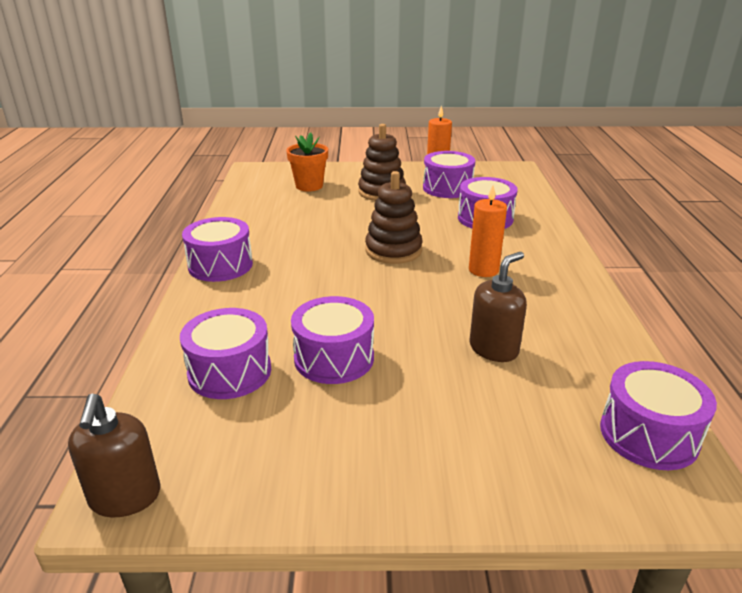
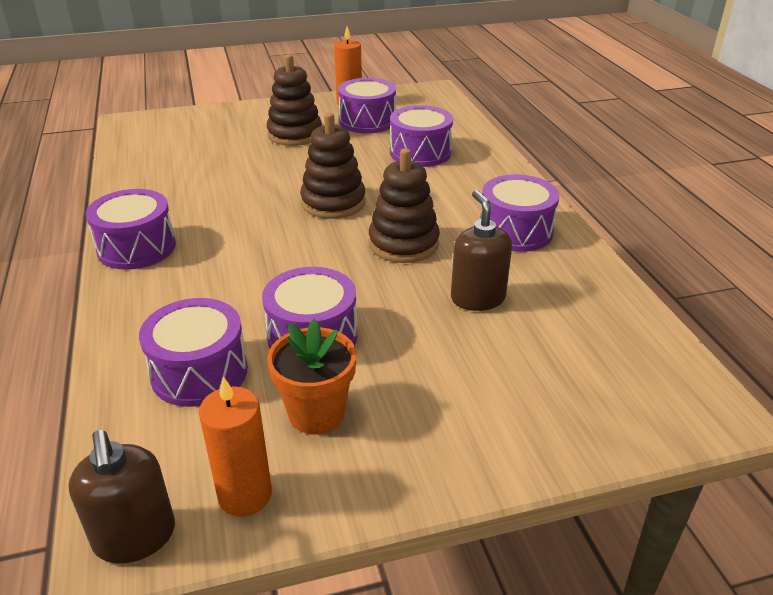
camera: 15 degrees left, 5 degrees up
(309, 186) = (206, 136): orange flower pot -> orange flower pot (316, 413)
(442, 292) = (403, 244): none -> brown stacking toy
(483, 270) = (438, 212): orange candle -> orange candle (245, 495)
(494, 349) = (477, 298): brown soap dispenser -> brown soap dispenser turned 45 degrees counterclockwise
(648, 434) = (651, 360): purple drum -> purple drum (515, 231)

